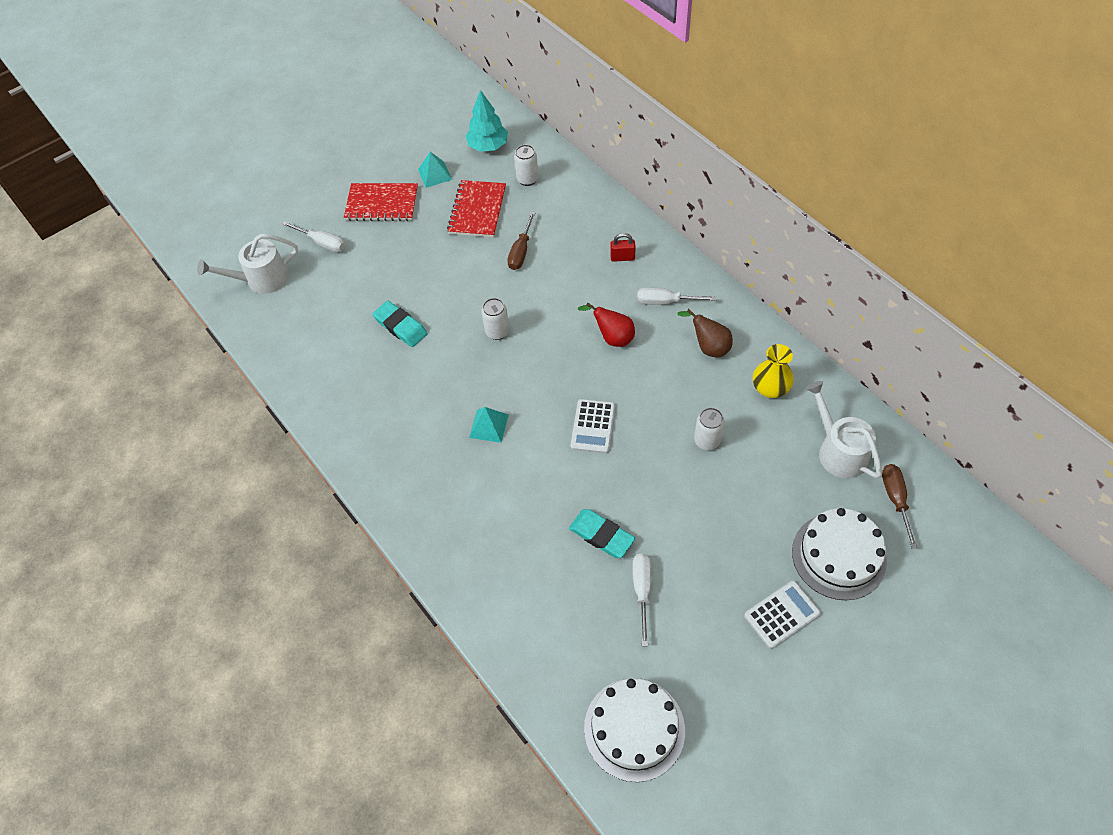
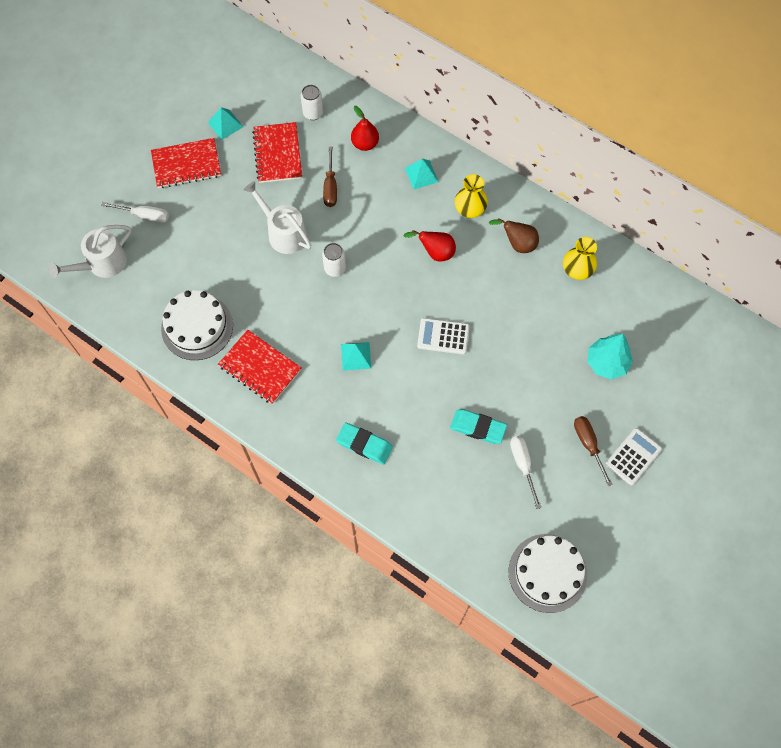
camera: 20 degrees left, 10 degrees up
(381, 415) = (260, 368): none -> red notebook
(400, 326) = (247, 282): turquoise eraser -> turquoise eraser (364, 444)
(488, 146) = (265, 85): turquoise tree -> turquoise tree (607, 362)
(571, 217) = (365, 144): none -> red pear
(593, 426) = (443, 336): white calculator -> white calculator turned 105 degrees clockwise
(622, 257) = (421, 175): red padlock -> turquoise pyramid
(665, 302) = (470, 209): white screwdriver -> yellow vase
(707, 440) = (538, 327): white can -> none
(838, 451) = (644, 312): white watering can -> white watering can (283, 233)
(838, 556) = (664, 399): white cake -> white cake (197, 327)
(895, 499) = (695, 342): brown screwdriver -> brown screwdriver (588, 444)

